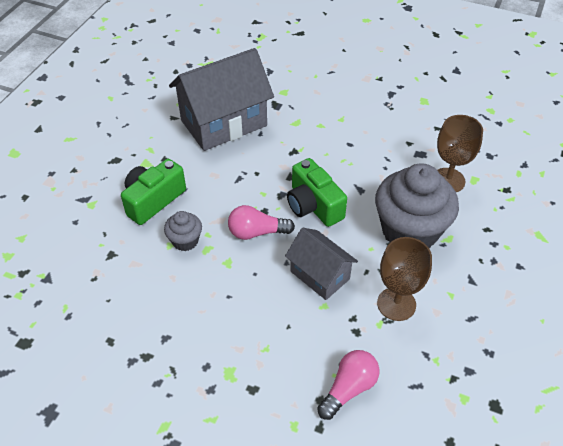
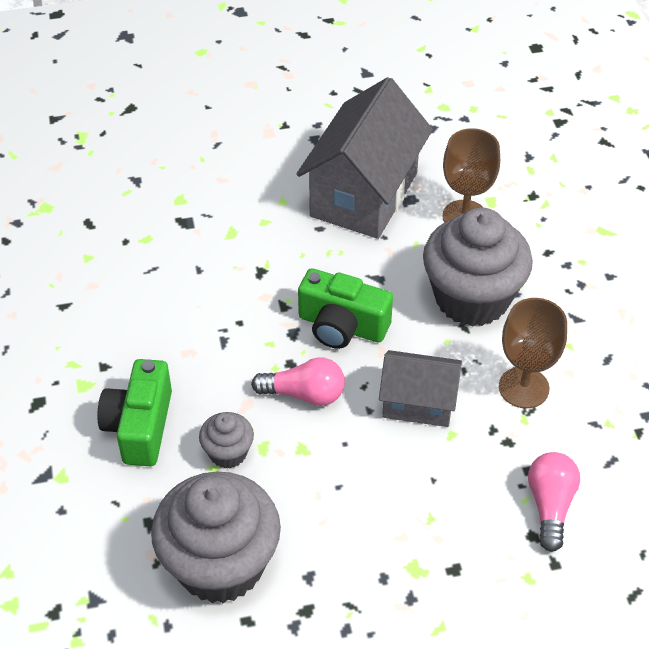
camera: 35 degrees left, 0 degrees up
(125, 300) = (220, 564): none -> grey cupcake
(224, 123) = (139, 279): grey house -> grey house (364, 194)
(257, 232) = (304, 394): pink light bulb -> pink light bulb turned 135 degrees counterclockwise

